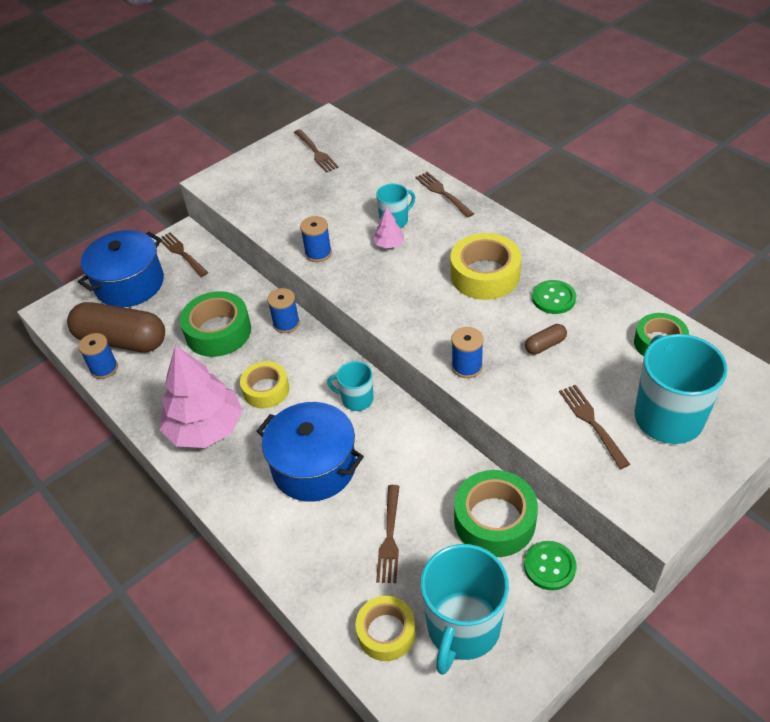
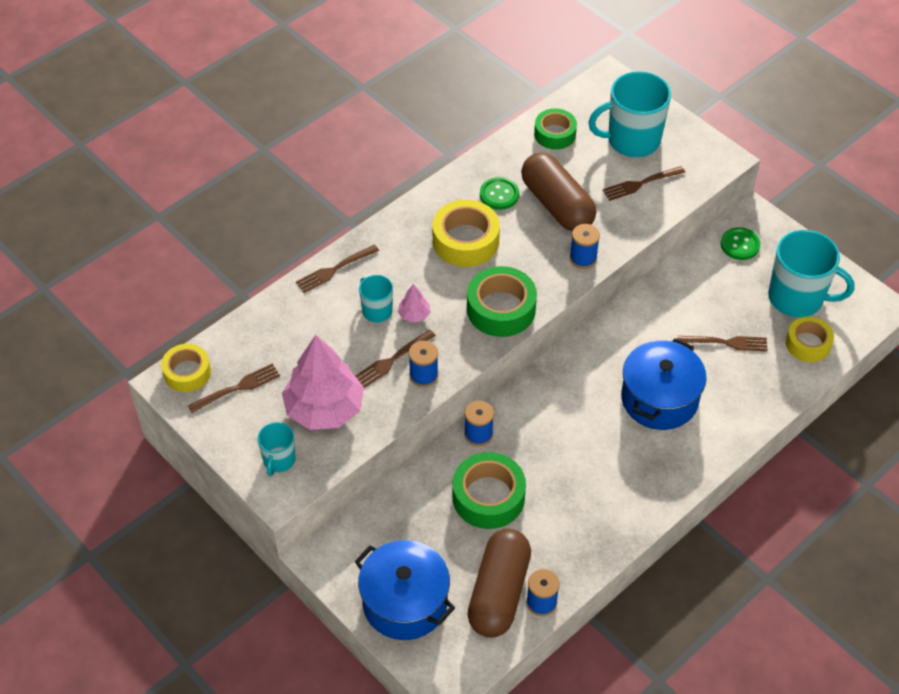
camera: 95 degrees left, 5 degrees up
(182, 253) = (354, 553): brown fork -> brown fork (392, 360)
(205, 428) = (620, 491): pink tree -> pink tree (324, 408)
(266, 390) = (570, 444): yellow tape -> yellow tape (187, 372)
(356, 399) = (580, 369): turquoise mug -> turquoise mug (279, 460)
(494, 520) = (703, 275): green tape -> green tape (501, 309)
(545, 345) = (557, 205): brown capsule -> brown capsule, size x2.44

